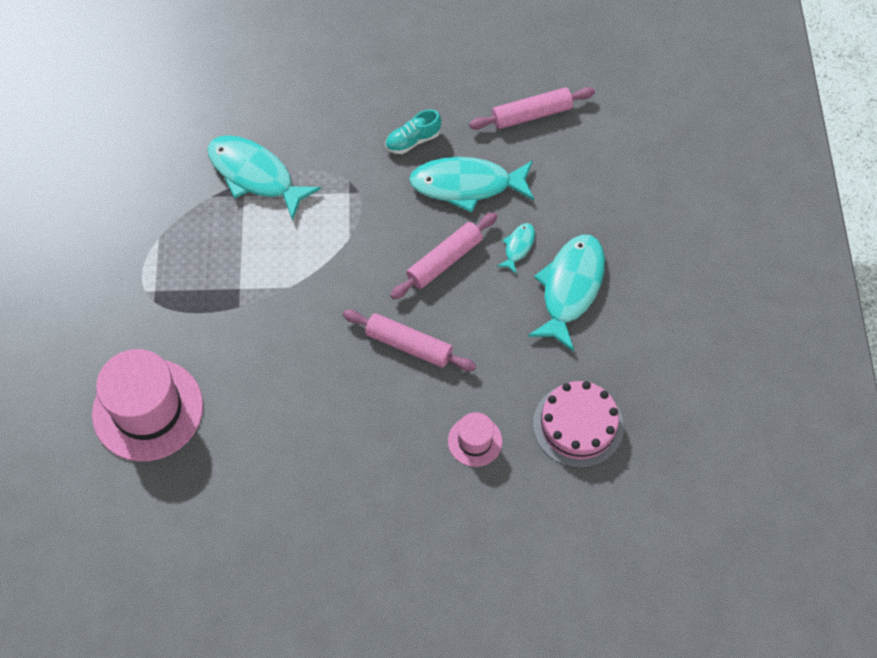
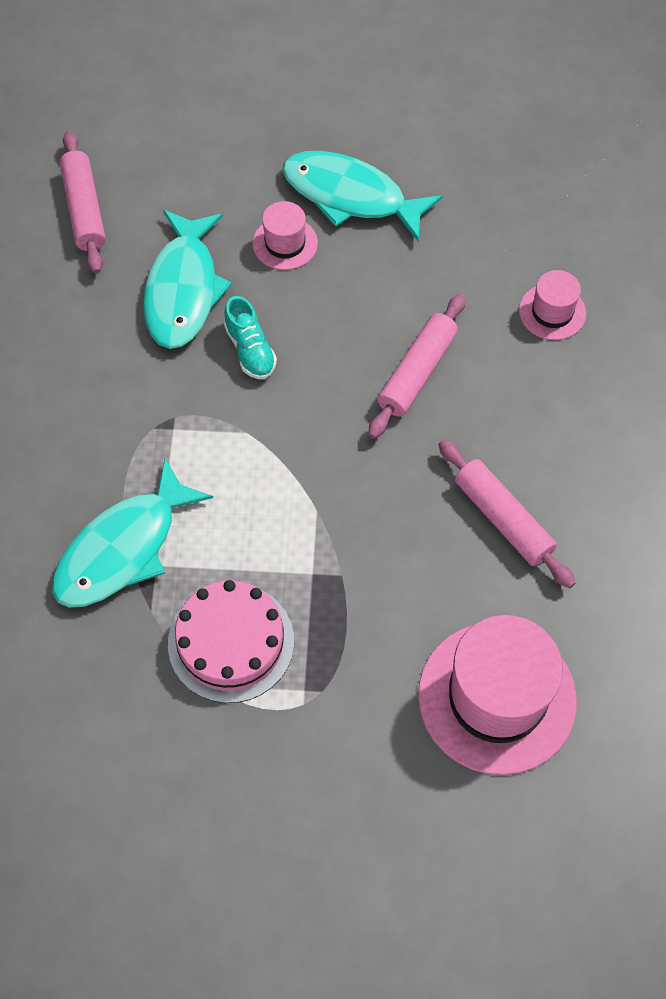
camera: 85 degrees left, 0 degrees up
(413, 140) = (100, 347): turquoise shoe -> turquoise shoe (250, 350)
(444, 261) = (296, 324): pink rolling pin -> pink rolling pin (503, 519)
(518, 246) = (285, 243): turquoise fish -> pink hat
(578, 425) = (534, 208): pink cake -> pink cake (231, 642)

